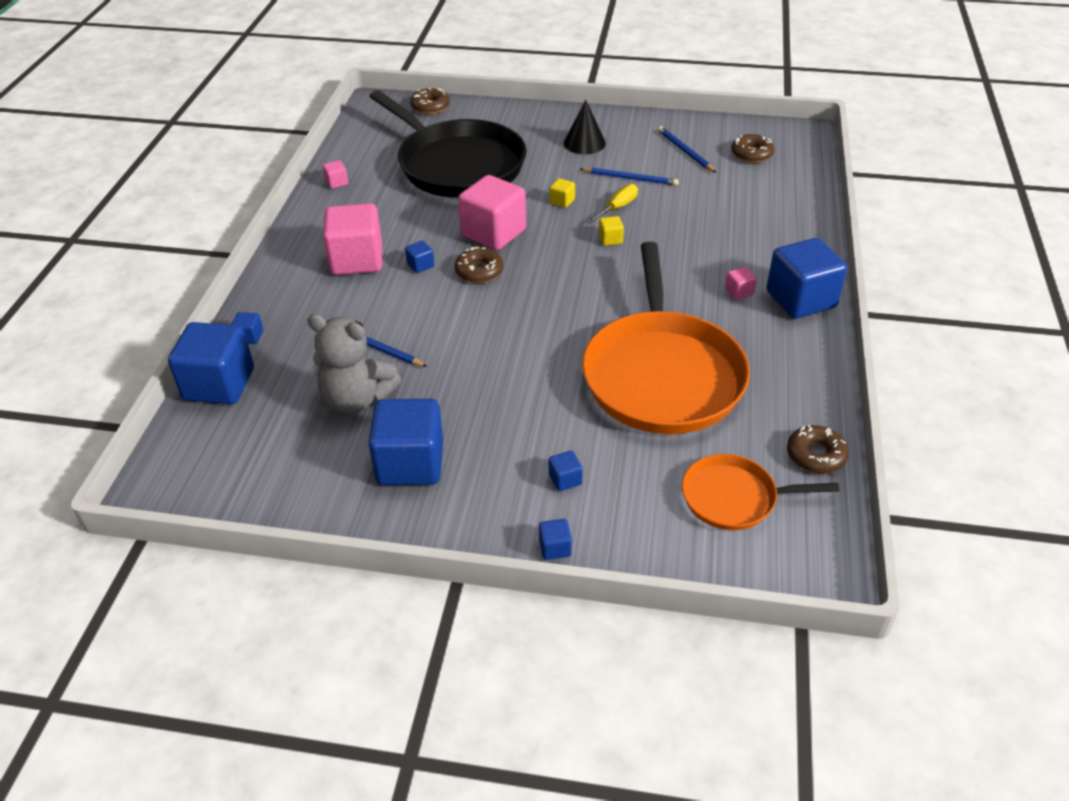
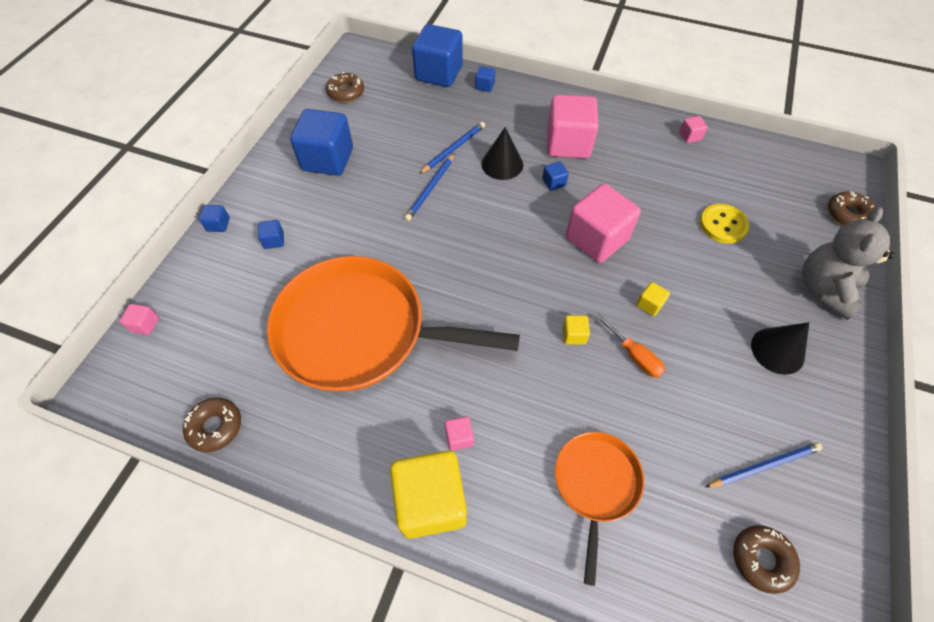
camera: 100 degrees right, 15 degrees up
(357, 399) = (400, 136): grey teddy bear -> grey teddy bear (824, 289)
(397, 305) = (502, 164): none -> black cone
(457, 165) = (723, 225): black pan -> yellow button
(479, 271) = (538, 221): brown donut -> brown donut (346, 92)
(618, 207) = (634, 356): yellow screwdriver -> orange screwdriver
(630, 178) = (695, 382): blue pencil -> blue pencil (430, 188)
(732, 567) = (145, 324): none -> pink cube
(734, 498) = (203, 346): orange pan -> orange pan (596, 484)
(801, 299) = (431, 501): blue cube -> yellow cube

